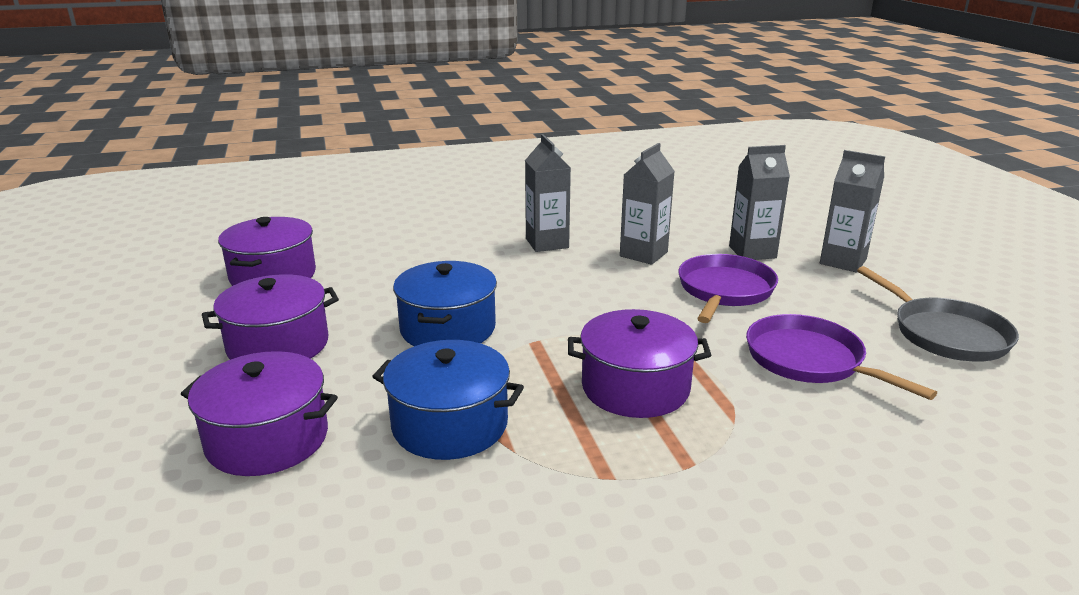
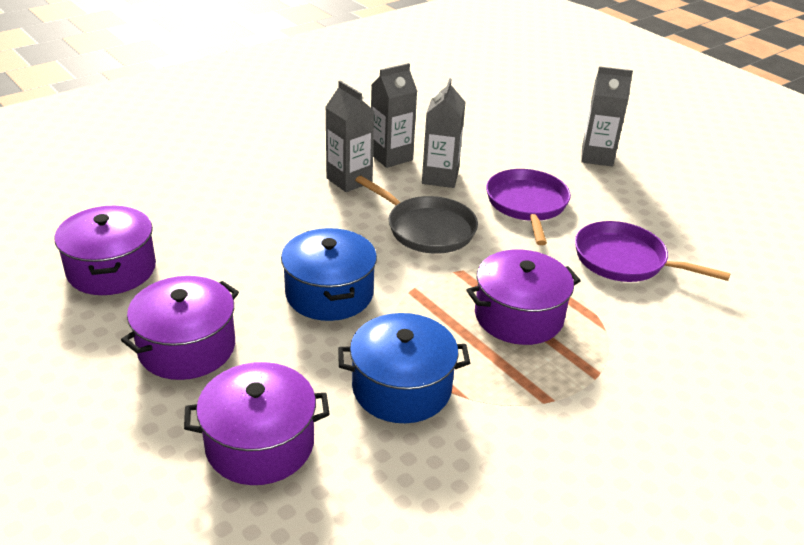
camera: 25 degrees left, 10 degrees up
(752, 252) = (525, 159): grey carton -> grey carton (391, 157)
(945, 334) = (700, 215): grey pan -> grey pan (427, 229)

